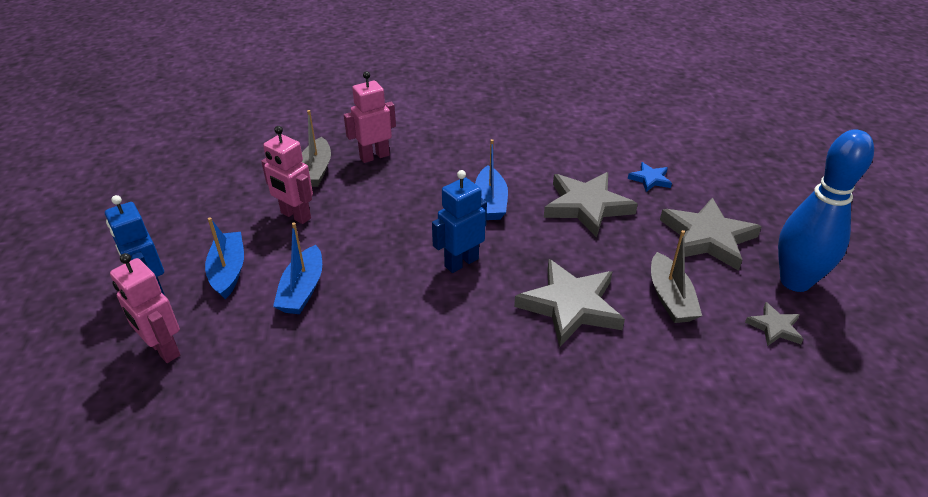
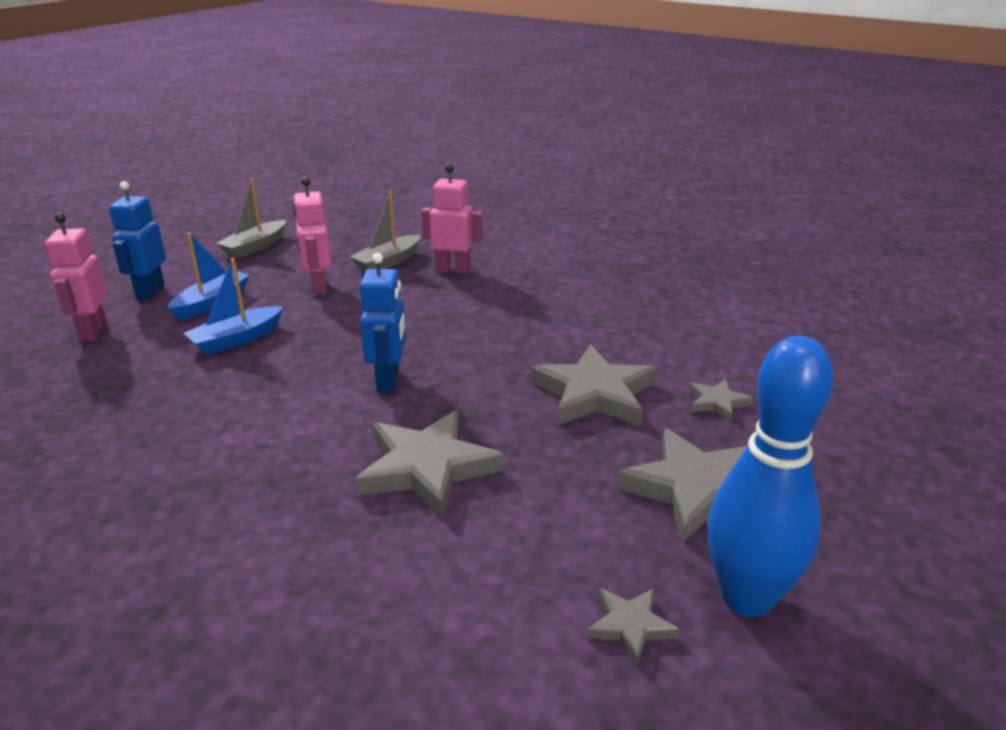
camera: 40 degrees right, 10 degrees down
(461, 262) = (388, 381): blue robot -> blue robot turned 90 degrees clockwise
(491, 202) = (499, 347): blue boat -> none
(650, 179) = (717, 402): blue star -> grey star
(670, 298) = (546, 521): grey boat -> grey boat (255, 247)

